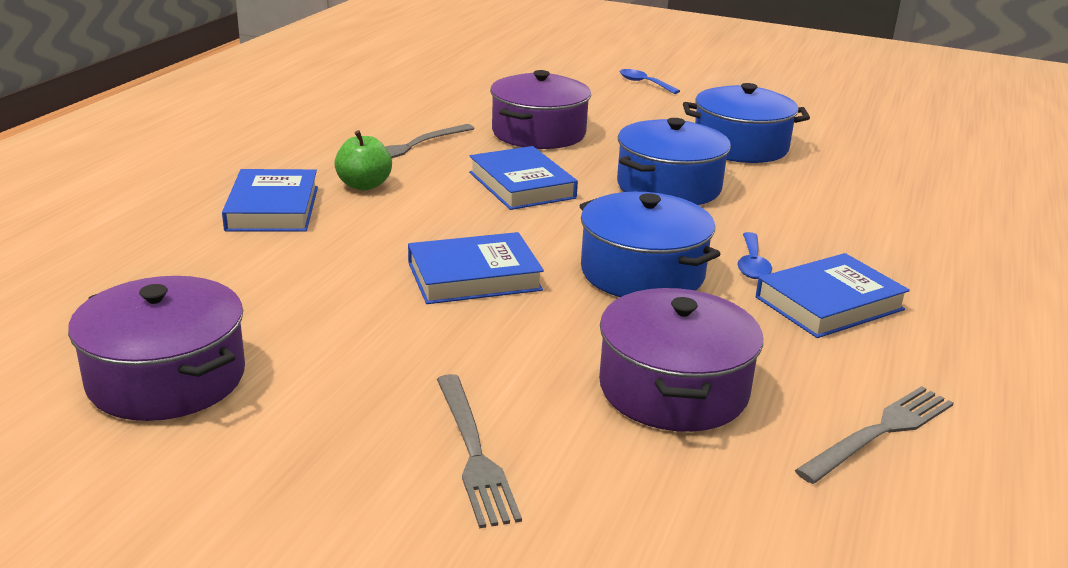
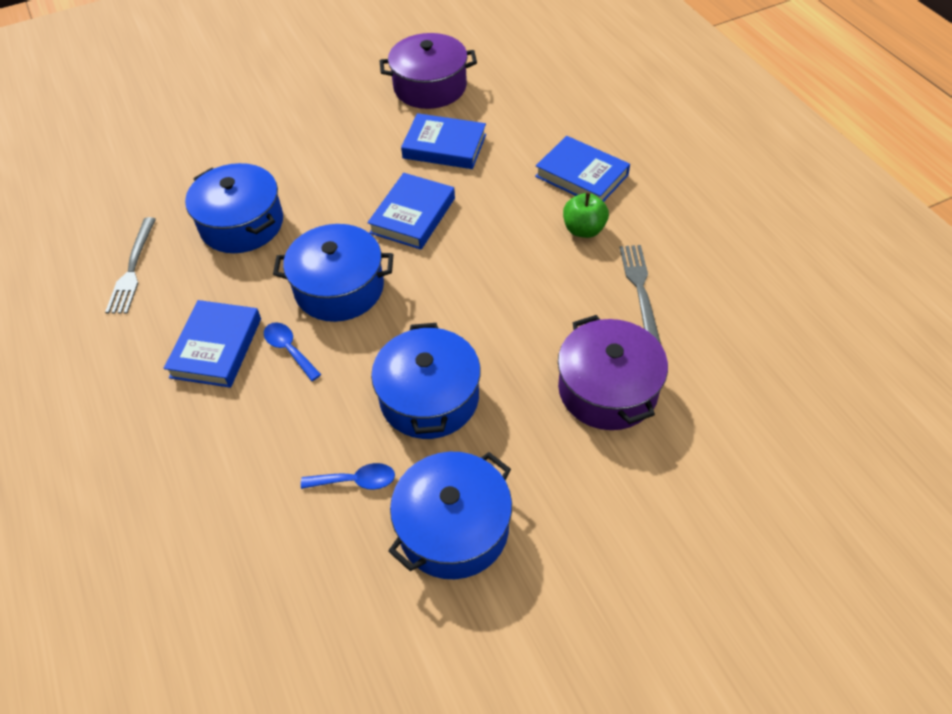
camera: 135 degrees right, 25 degrees up
(473, 452) = (283, 142): grey fork -> none
(521, 185) = (511, 310): blue book -> blue book (444, 146)
(644, 83) = (693, 601): blue spoon -> blue spoon (356, 481)
(673, 389) = (242, 224): purple pot -> blue pot

